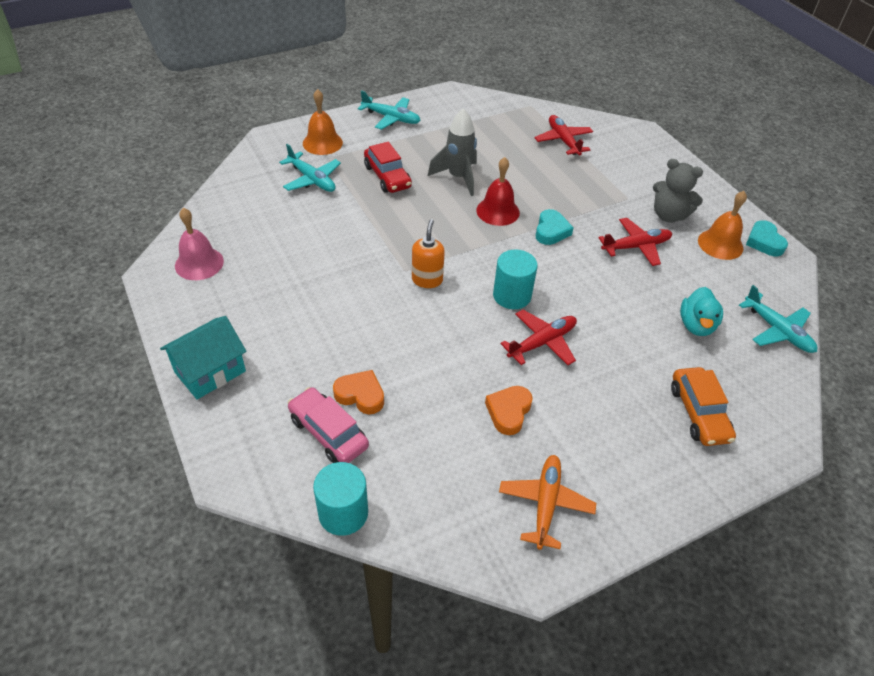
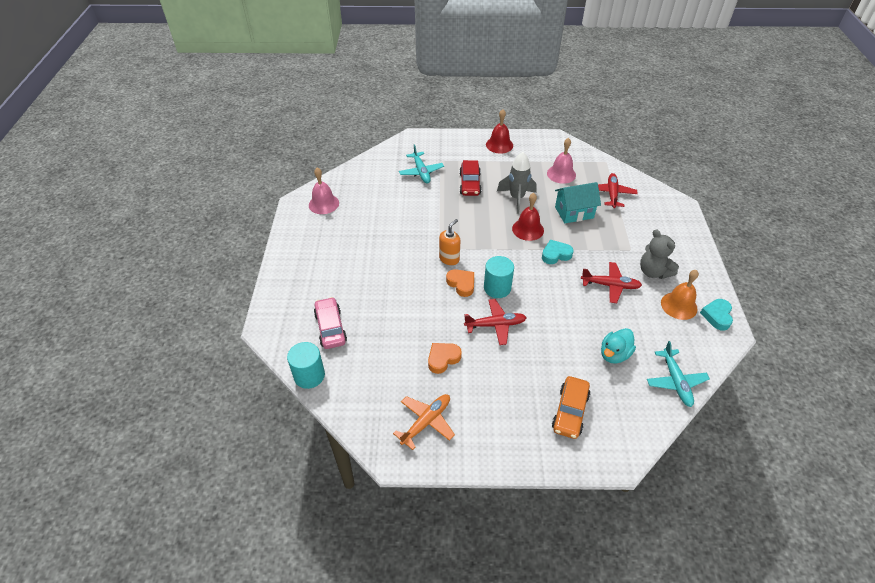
camera: 30 degrees right, 0 degrees up
(210, 372) = (290, 269): turquoise house -> turquoise house (574, 212)
(322, 143) = (443, 149): orange bell -> none
(360, 395) = (362, 314): orange heart -> orange heart (461, 284)
(391, 118) = (499, 145): turquoise plane -> red bell
(490, 133) = (561, 174): none -> pink bell
(551, 231) = (556, 254): turquoise heart -> turquoise heart turned 150 degrees counterclockwise

